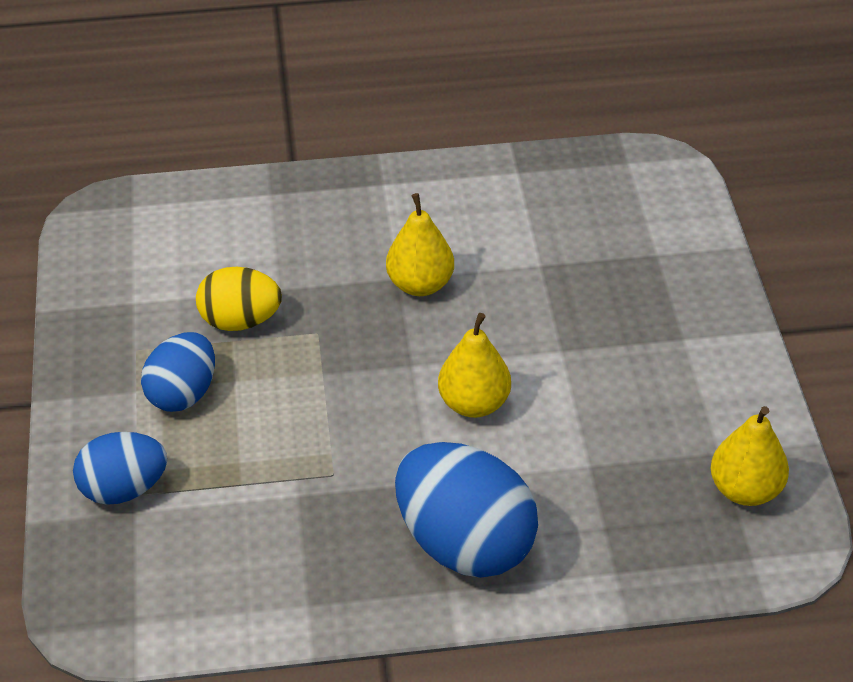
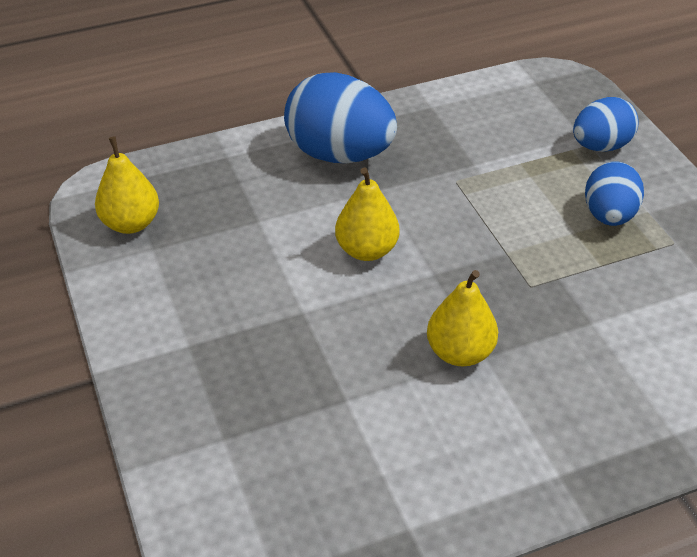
camera: 165 degrees right, 0 degrees up
(240, 321) = (605, 284): yellow egg -> none

